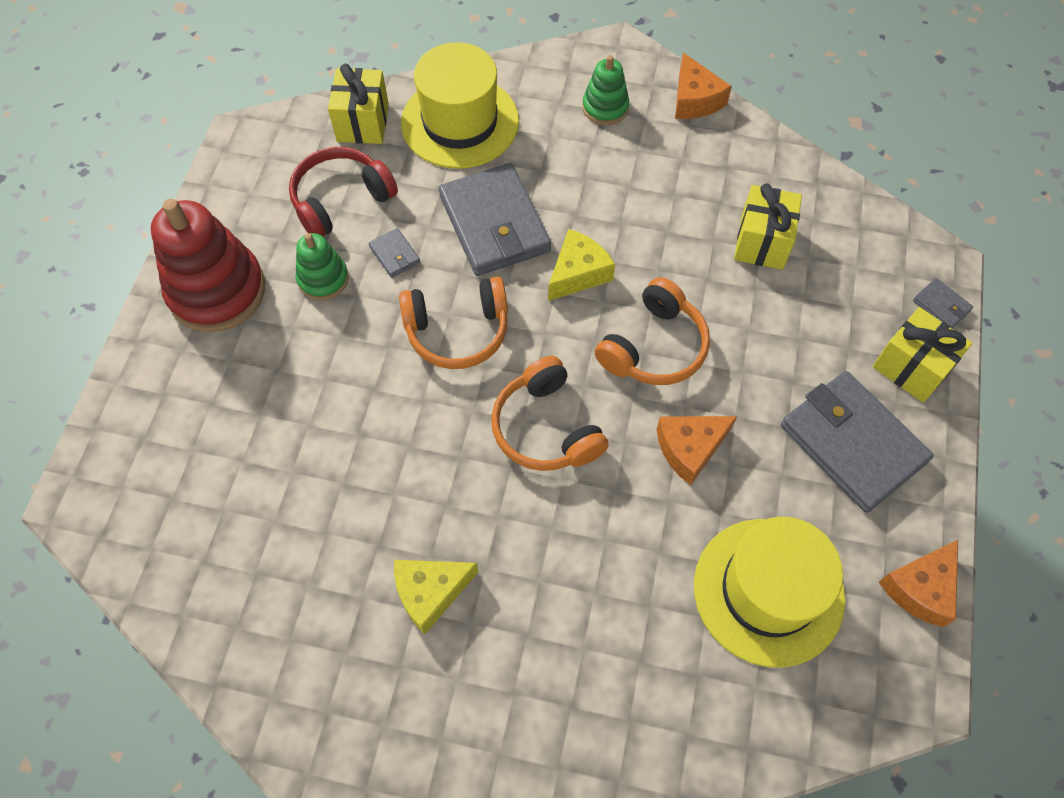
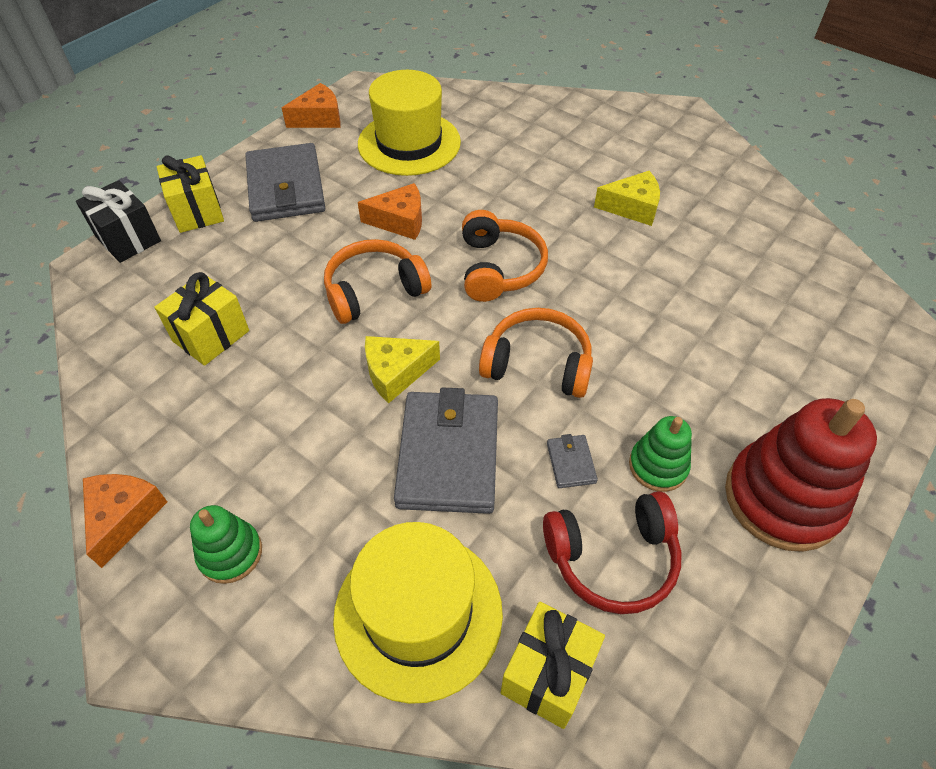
camera: 155 degrees left, 10 degrees down
(941, 305) = (128, 239): grey wallet -> black gift

